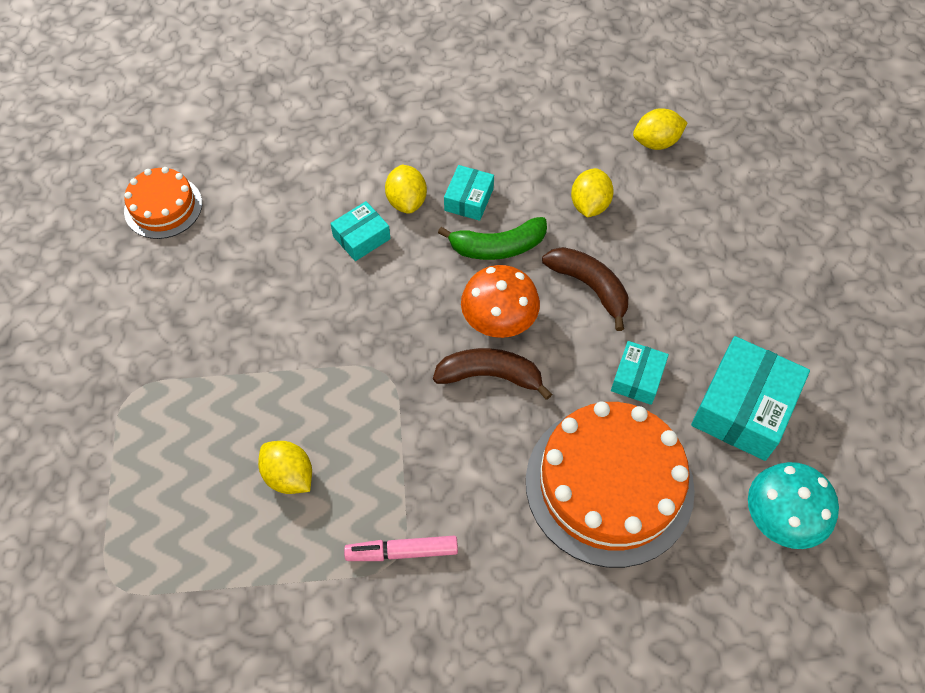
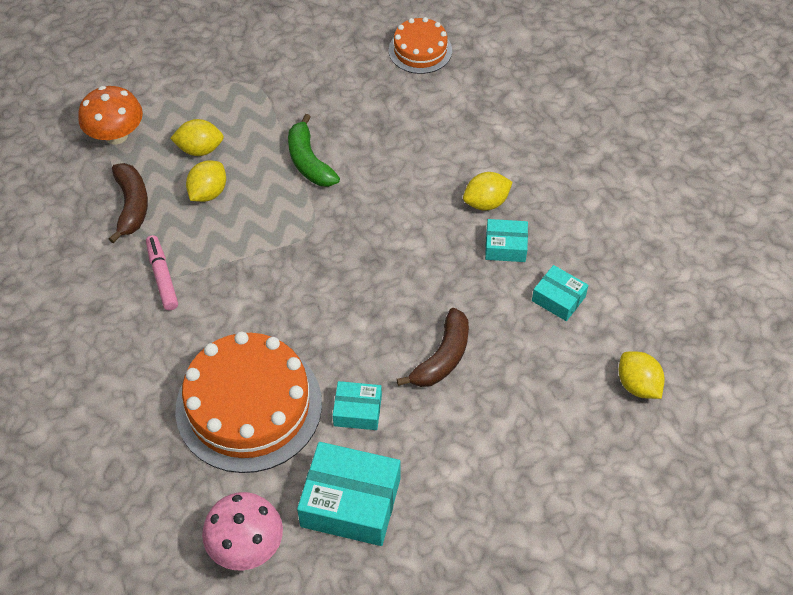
camera: 75 degrees right, 5 degrees down
(361, 237) = (436, 181): turquoise box -> turquoise box (558, 299)
(490, 375) = (329, 300): brown banana -> brown banana (132, 206)
(498, 247) = (461, 279): green banana -> green banana (309, 162)
(499, 321) = (384, 296): orange mushroom -> orange mushroom (116, 135)
(589, 205) = (535, 341): yellow lemon -> yellow lemon (200, 149)
(780, 518) = (246, 545): turquoise mushroom -> pink mushroom

